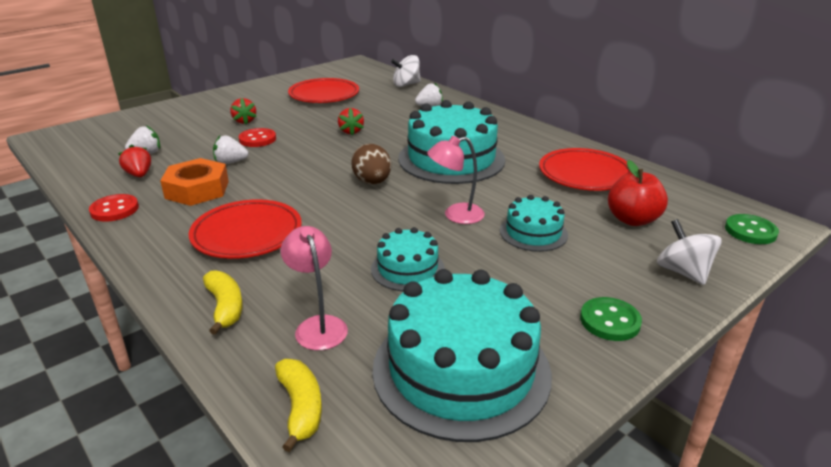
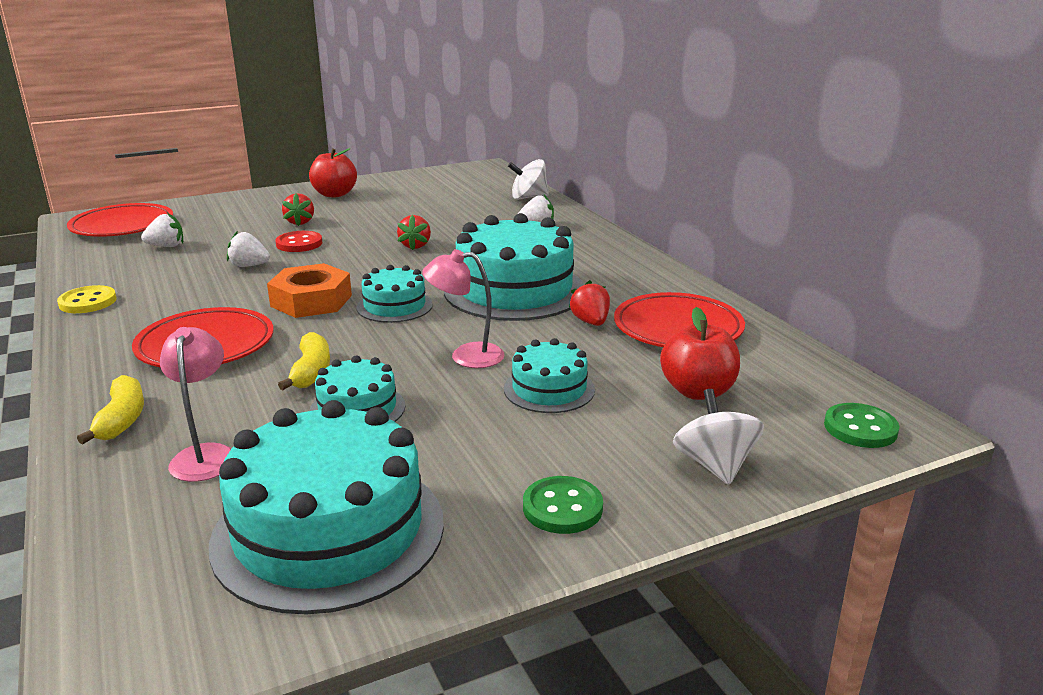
camera: 15 degrees right, 5 degrees down
(114, 210) = (88, 302): red button -> yellow button
(139, 175) = (141, 268): red strawberry -> red strawberry (590, 322)
(197, 189) = (189, 291): orange nut -> orange nut (311, 301)
(254, 95) = (334, 194): none -> red apple
(300, 407) = (118, 537): yellow banana -> yellow banana (311, 371)
(324, 95) = (416, 201): red plate -> red plate (122, 226)
(372, 182) = (394, 306): brown egg -> turquoise cake

